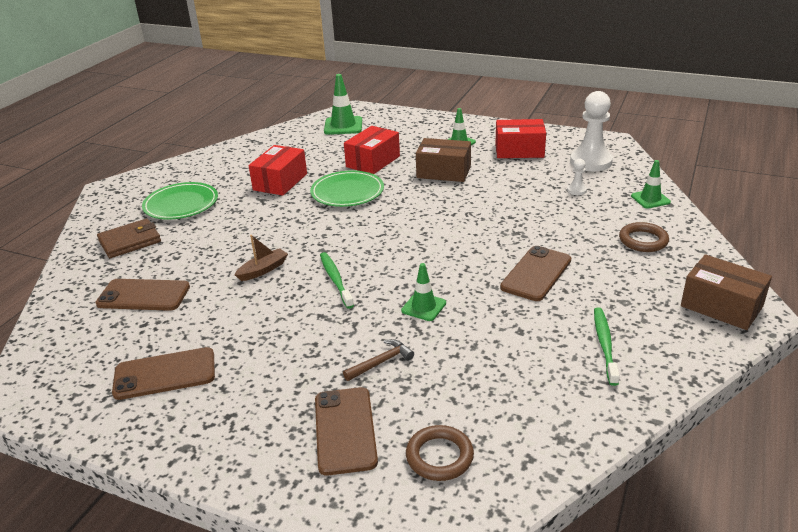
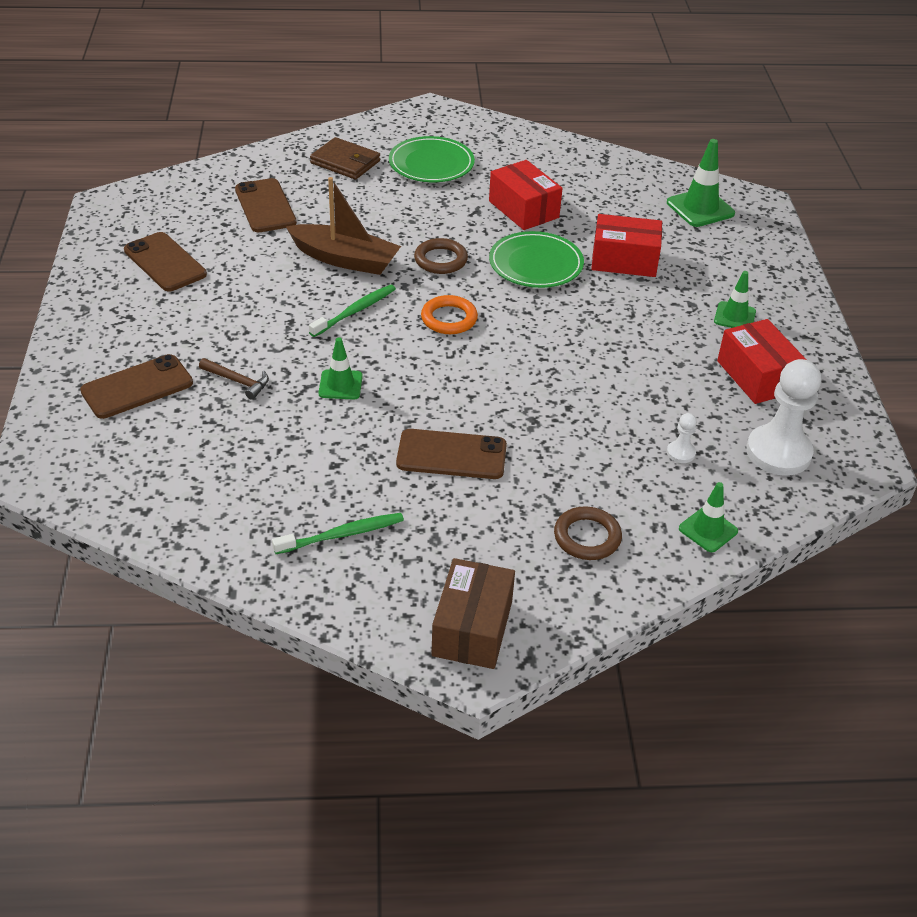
camera: 60 degrees right, 10 degrees up
(263, 270) = (345, 259): brown boat -> brown boat, size x1.85
(280, 182) = (523, 209): red box -> red box turned 60 degrees clockwise
(380, 240) = (449, 319): none -> orange ring
(439, 456) = (126, 453): brown ring -> brown ring (440, 260)
(443, 172) = (642, 324): brown box -> none

